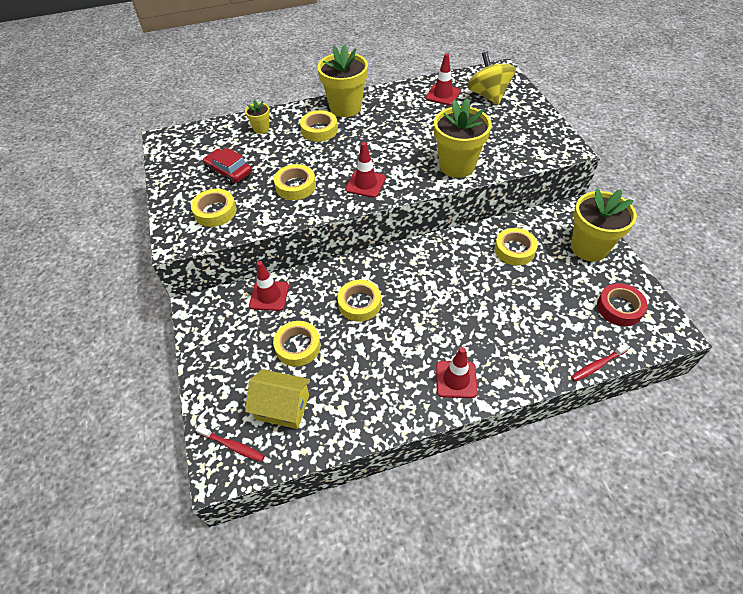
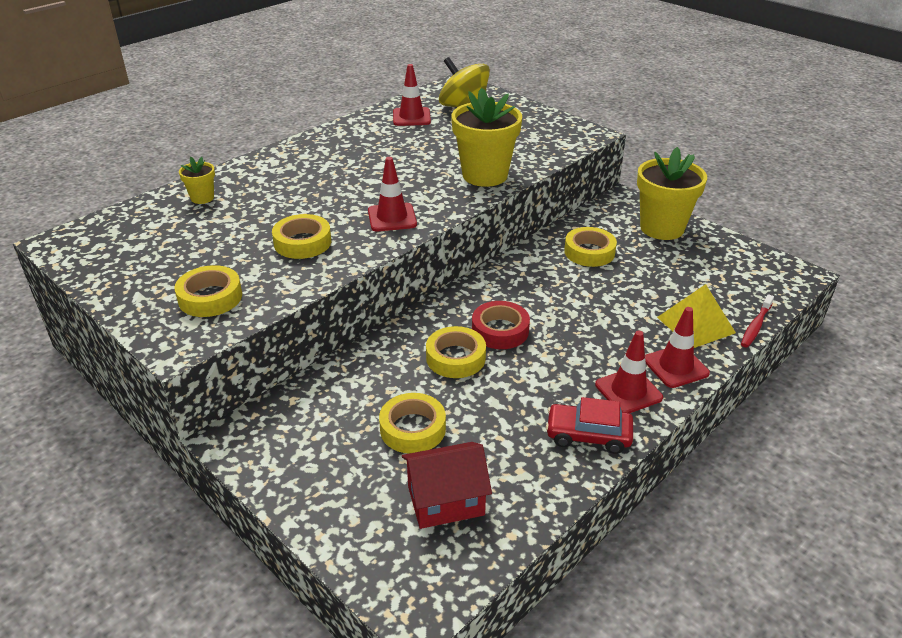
camera: 30 degrees left, 15 degrees down
(229, 172) = (194, 252): red car -> red car (588, 435)
(232, 446) = (412, 571): red toothbrush -> none
(269, 296) = (329, 389): red traffic cone -> red traffic cone (675, 366)
(282, 407) = (445, 500): yellow house -> red house
(319, 130) = (285, 181): yellow tape -> none
(345, 107) = (301, 153): yellow flower pot -> none
(549, 345) = (696, 325): none -> yellow pyramid
(619, 308) = (733, 270): red tape -> red tape (500, 330)

